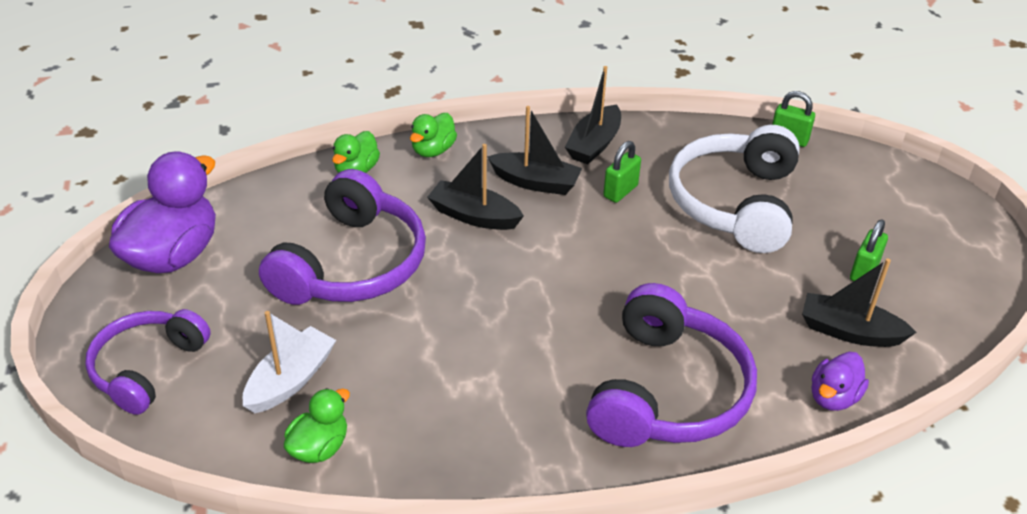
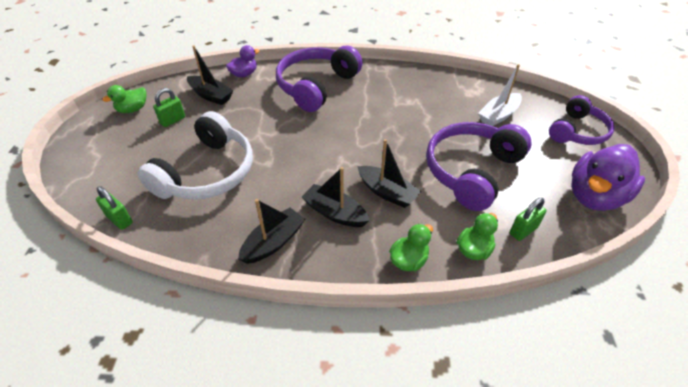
camera: 165 degrees left, 5 degrees up
(319, 447) = (480, 89): green duck -> green duck (133, 109)
(620, 191) = (277, 195): green padlock -> green padlock (523, 230)

